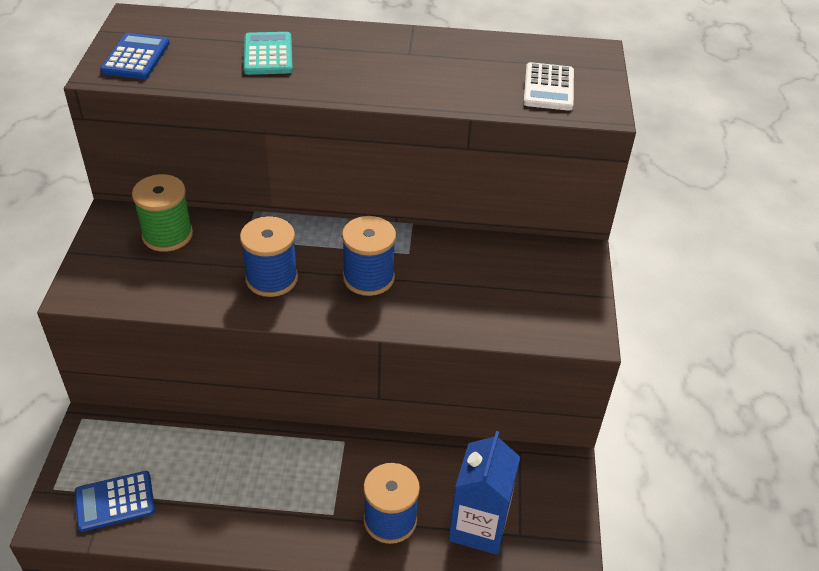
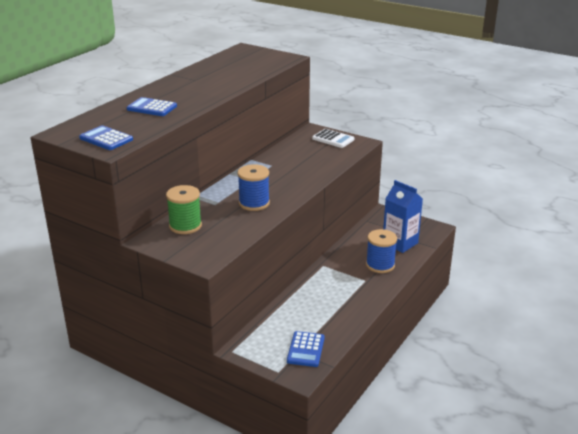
camera: 60 degrees left, 15 degrees down
(268, 54) = (152, 108): turquoise calculator -> blue calculator
(368, 277) = (279, 179): blue spool -> none
(548, 88) = (260, 62): white calculator -> white calculator (333, 139)

